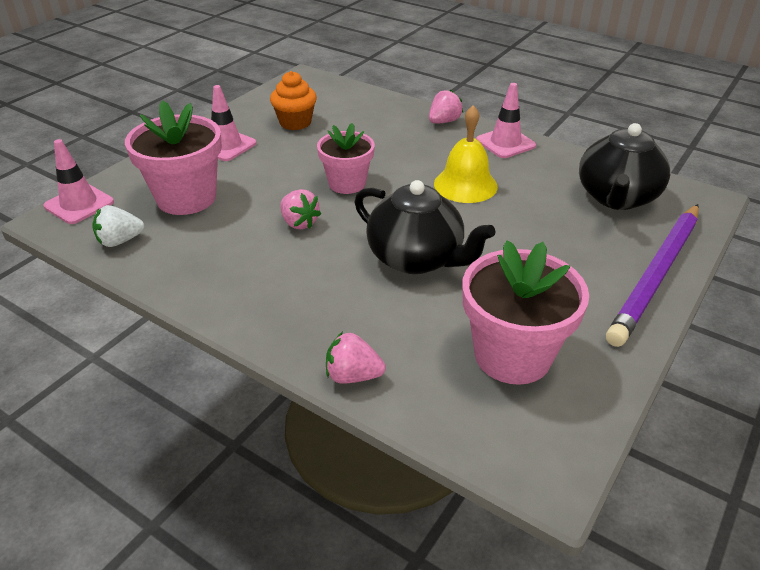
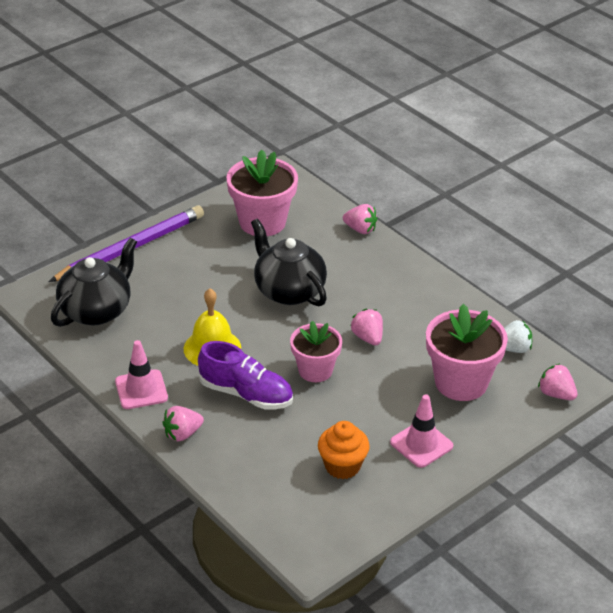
camera: 165 degrees left, 0 degrees up
(79, 204) = (556, 394): pink traffic cone -> pink strawberry
(406, 155) = (246, 394): none -> purple shoe

